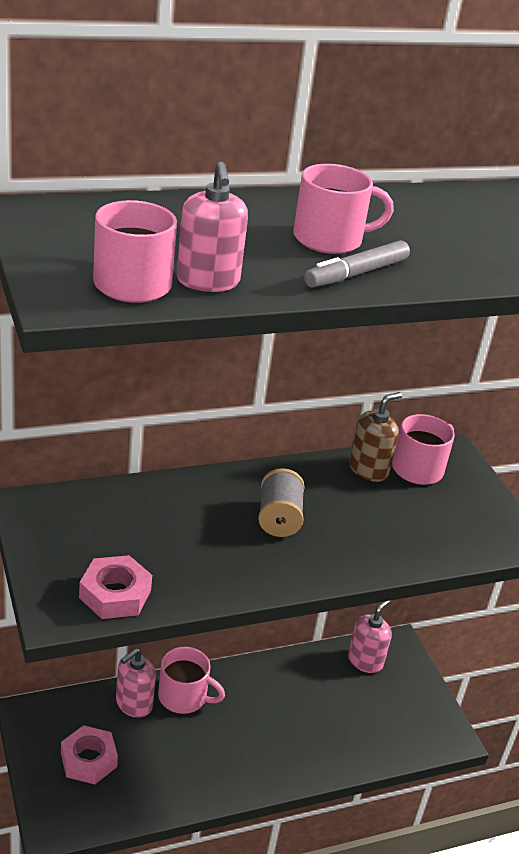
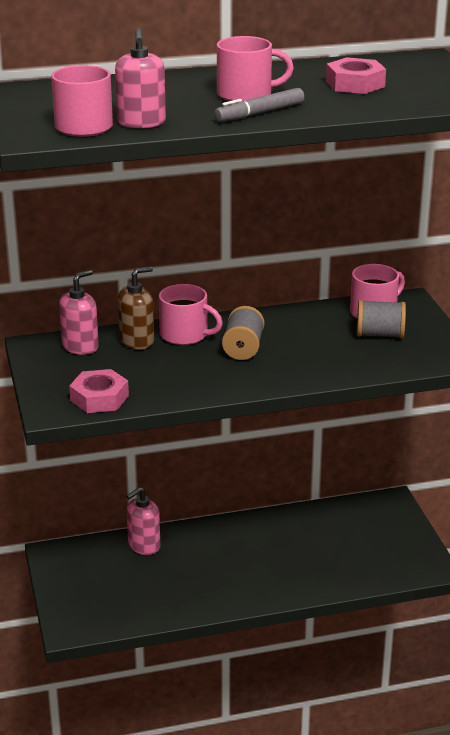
camera: 10 degrees right, 5 degrees down
(88, 760) = (102, 584): pink nut -> pink nut (355, 84)
(184, 696) = (189, 540): pink mug -> pink mug (185, 335)
(365, 661) = (359, 513): pink soap dispenser -> pink soap dispenser (80, 346)
(368, 469) = (329, 314): brown soap dispenser -> brown soap dispenser (137, 341)
(430, 502) = (379, 334): none -> grey spool

